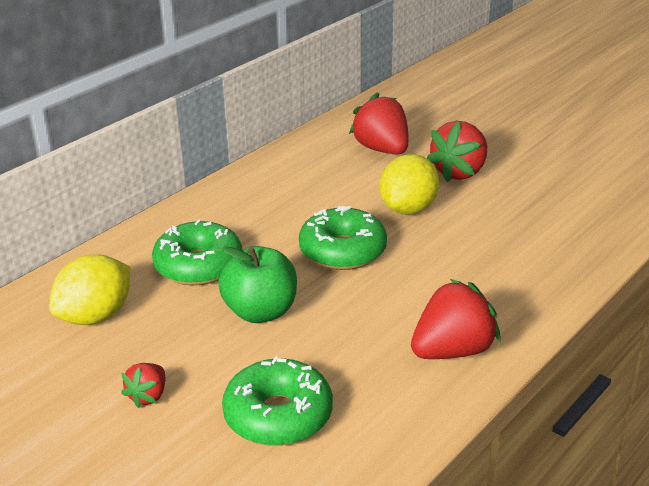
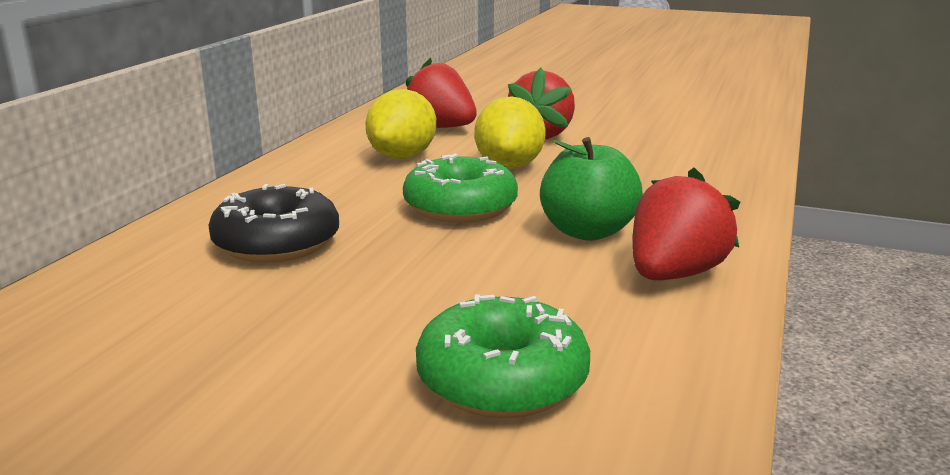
camera: 20 degrees left, 10 degrees down
(96, 316) = (145, 315): yellow lemon -> yellow lemon (402, 157)
(148, 396) = (281, 394): red strawberry -> none
(198, 266) = (277, 243): green donut -> black donut
(260, 312) = (395, 275): green apple -> green apple (587, 232)

